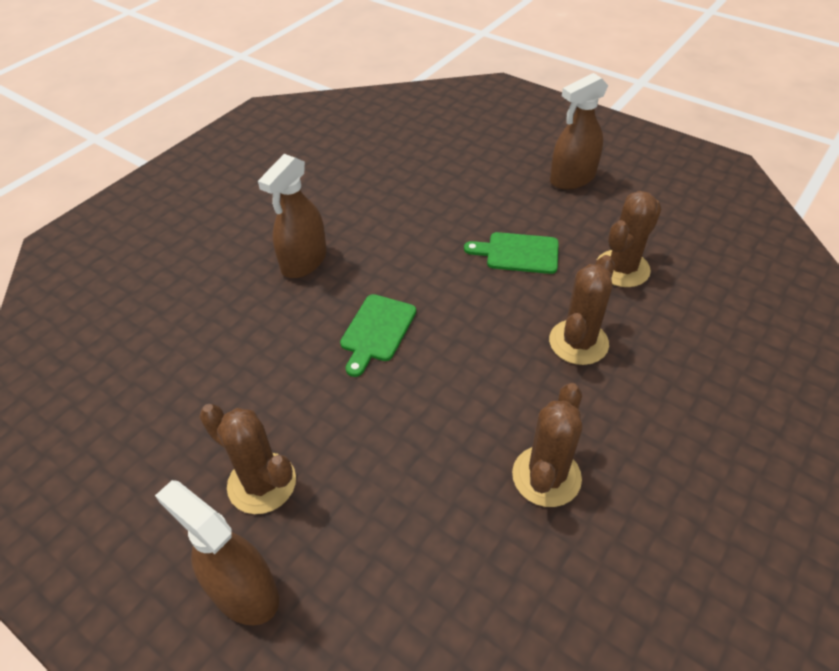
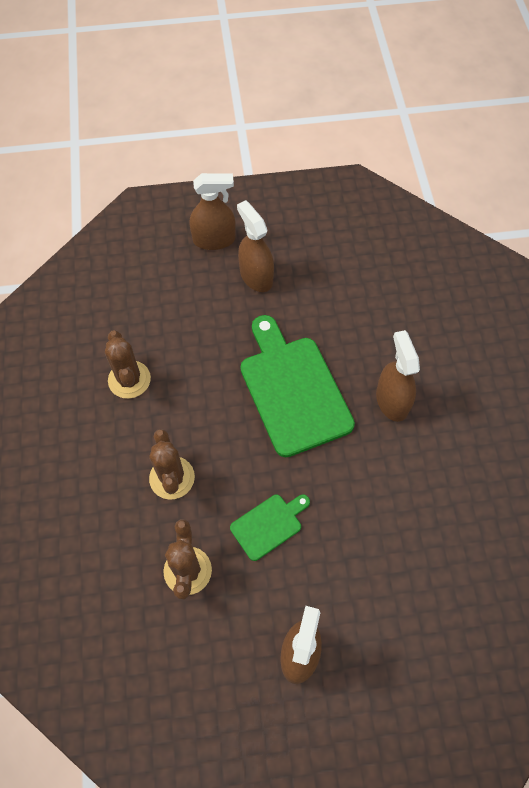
camera: 135 degrees right, 15 degrees up
(262, 483) = (256, 276): brown cactus -> brown spray bottle
(377, 331) = (293, 390): green cutting board -> green cutting board, size x2.01

